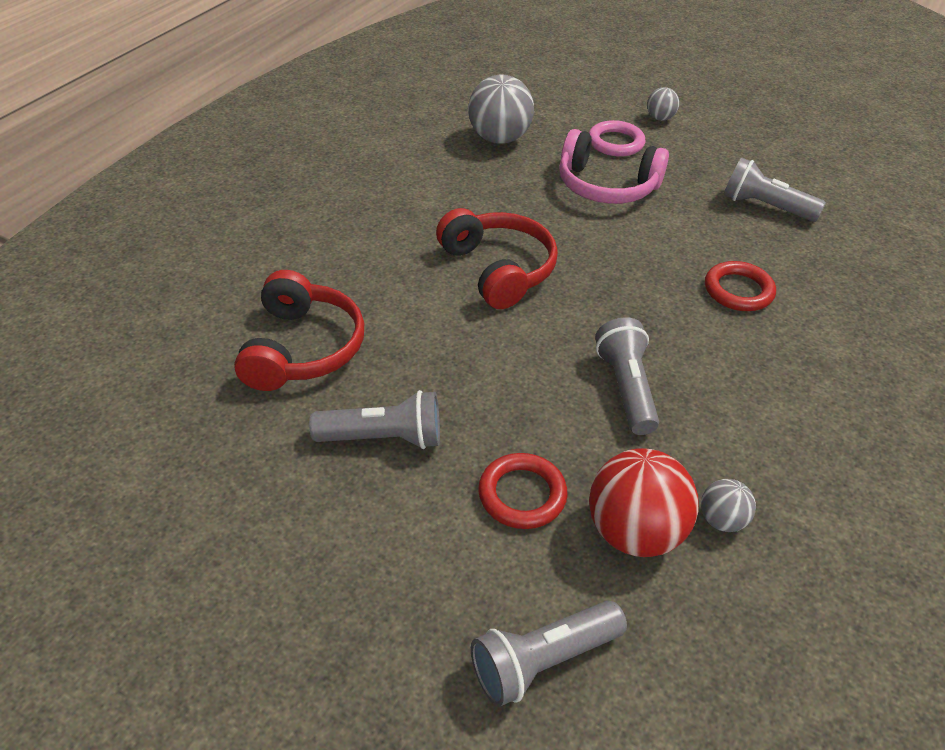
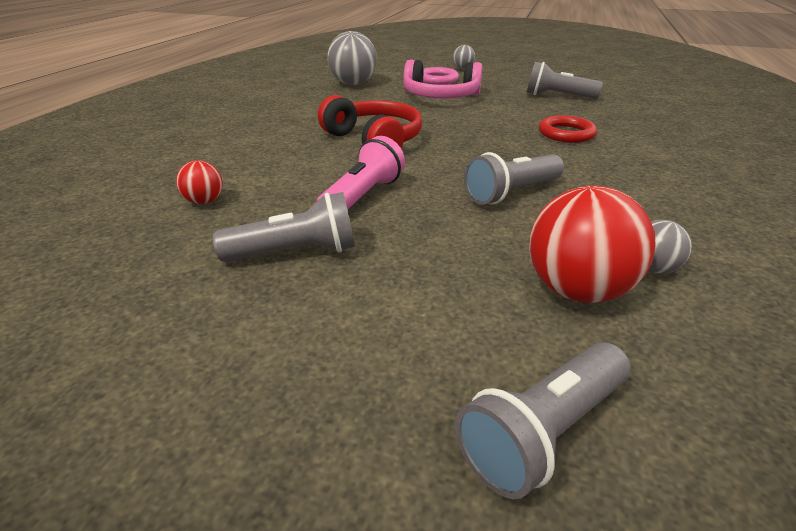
camera: 10 degrees left, 10 degrees down
(301, 348) = (205, 201): red headphones -> red ball
(464, 368) = (363, 197): none -> pink flashlight
(522, 494) = (451, 276): red ring -> none
(626, 388) = (511, 193): grey flashlight -> grey flashlight turned 105 degrees counterclockwise

